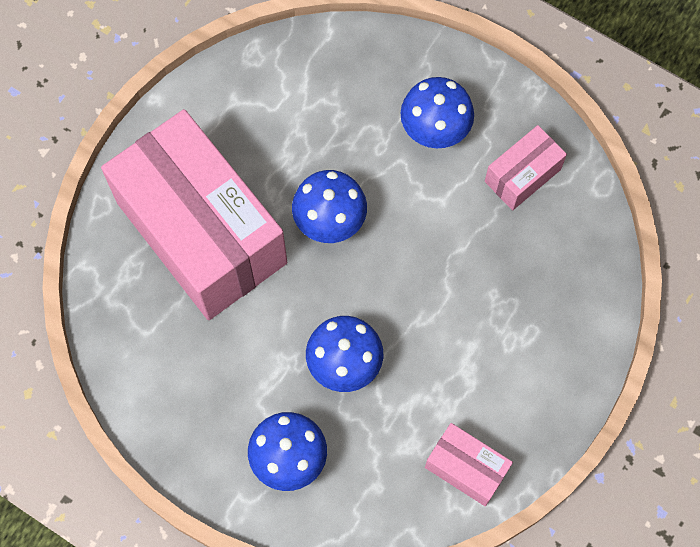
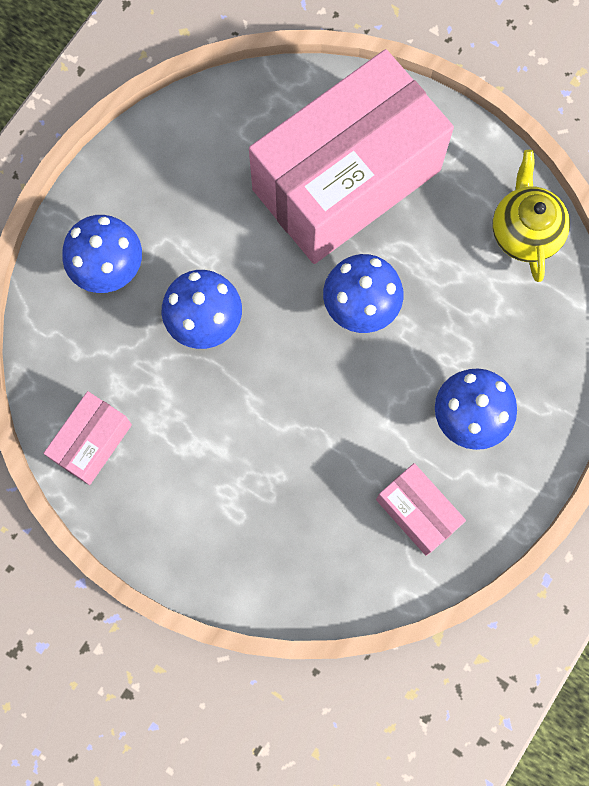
camera: 90 degrees right, 5 degrees up
(258, 77) = (524, 232): none -> yellow teapot

